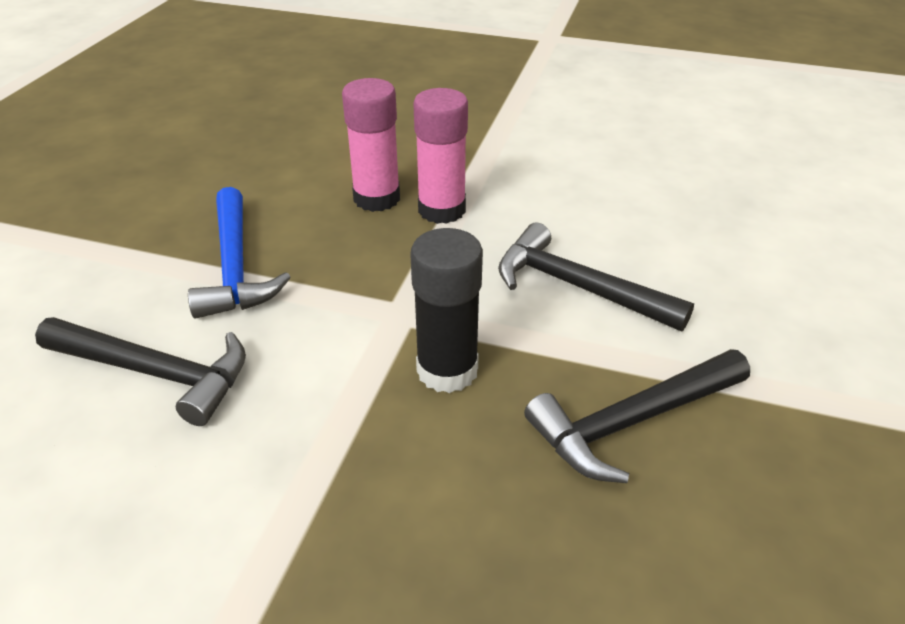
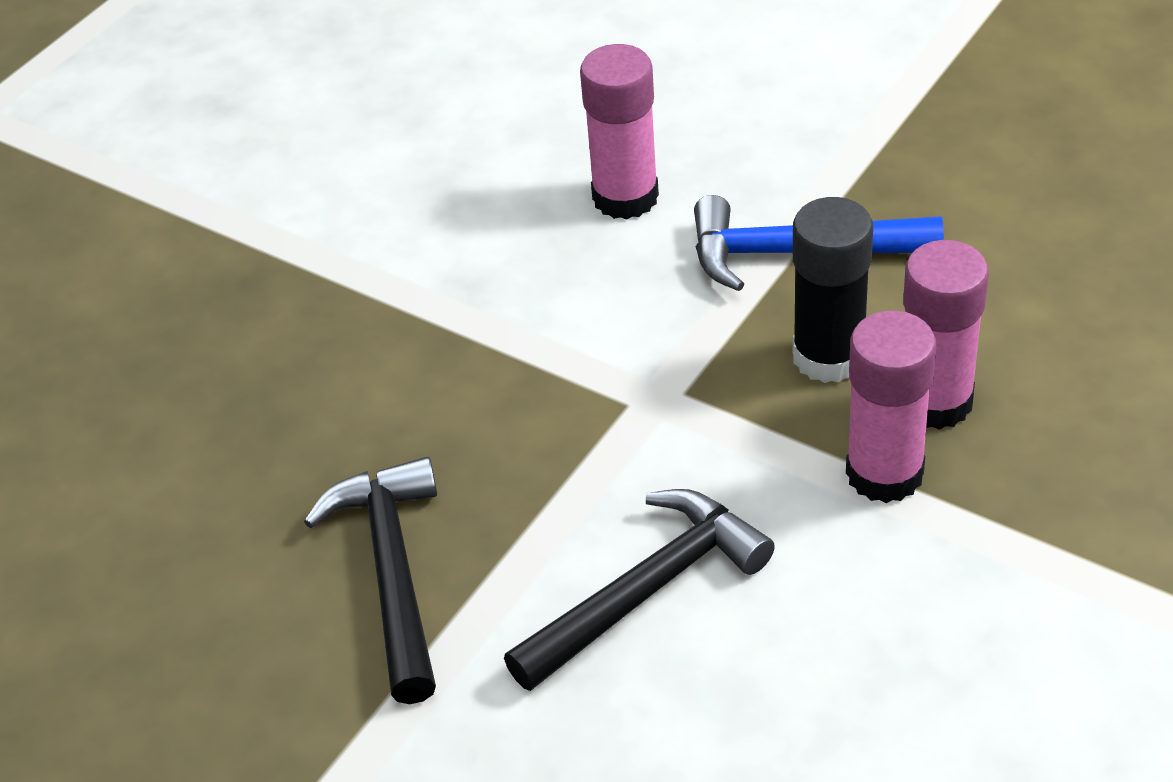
camera: 110 degrees right, 5 degrees up
(155, 373) = (625, 197): black hammer -> pink glue stick
(447, 370) = (538, 425): black glue stick -> black glue stick (828, 357)

